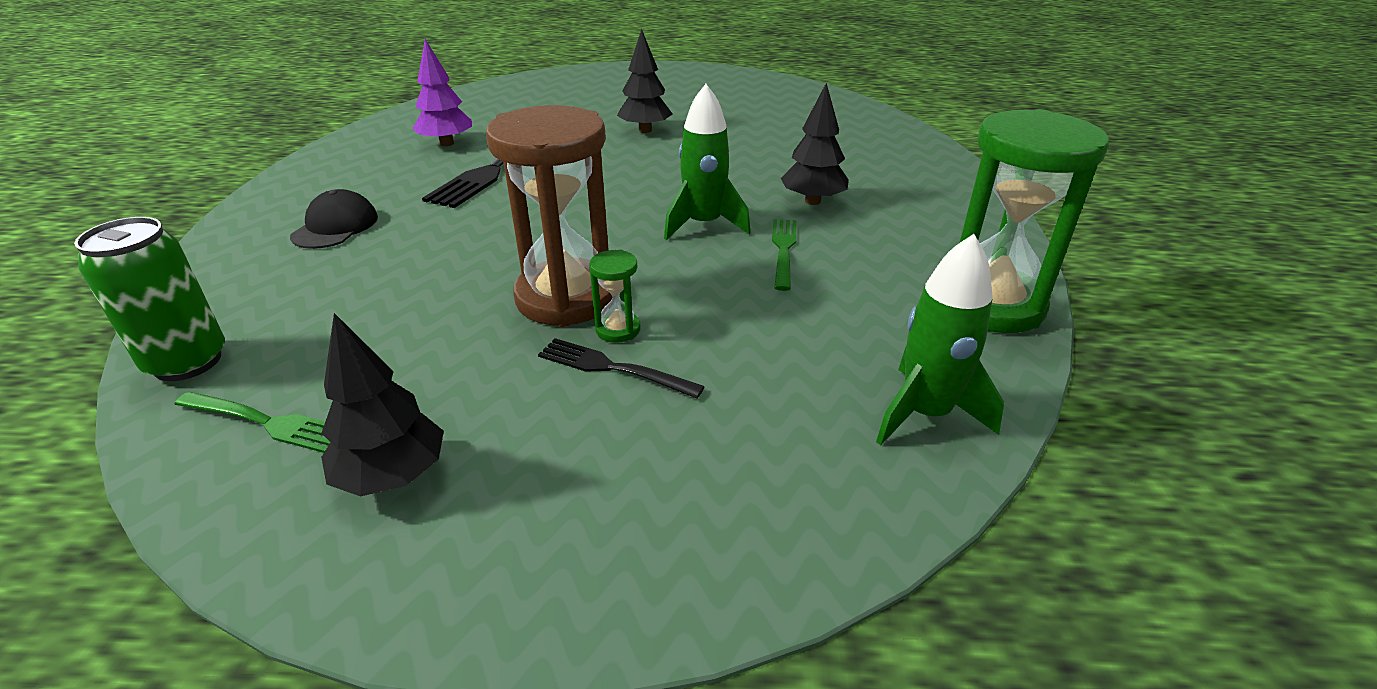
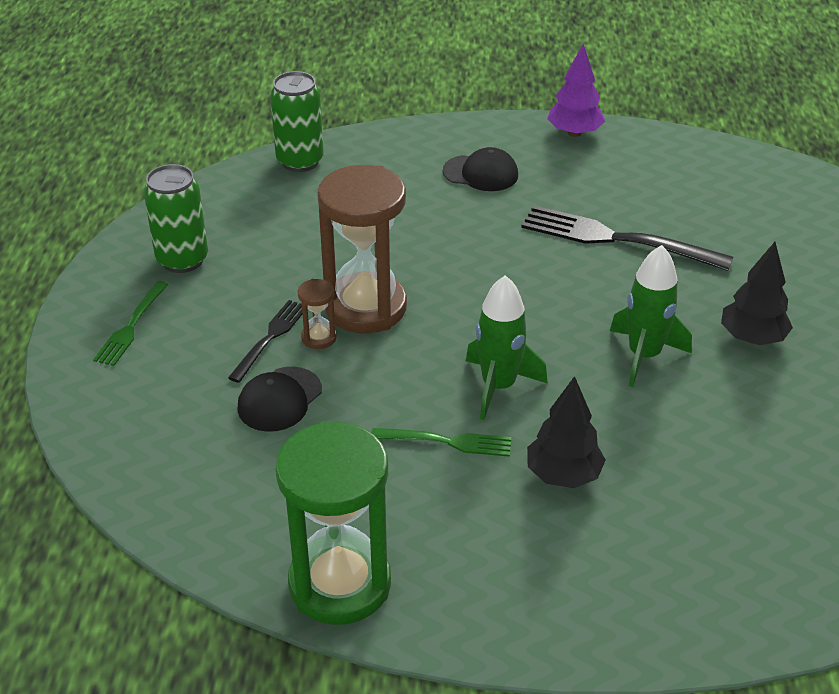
camera: 90 degrees right, 5 degrees up
(265, 422) = (237, 205): green fork -> green fork (131, 326)
(393, 476) = (182, 260): black tree -> green can
(447, 143) = (672, 198): purple tree -> purple tree (574, 133)
(618, 329) = (319, 338): green hourglass -> brown hourglass
(732, 354) = (279, 399): none -> black cap
(925, 414) = (192, 502): green rocket -> green rocket (644, 355)

